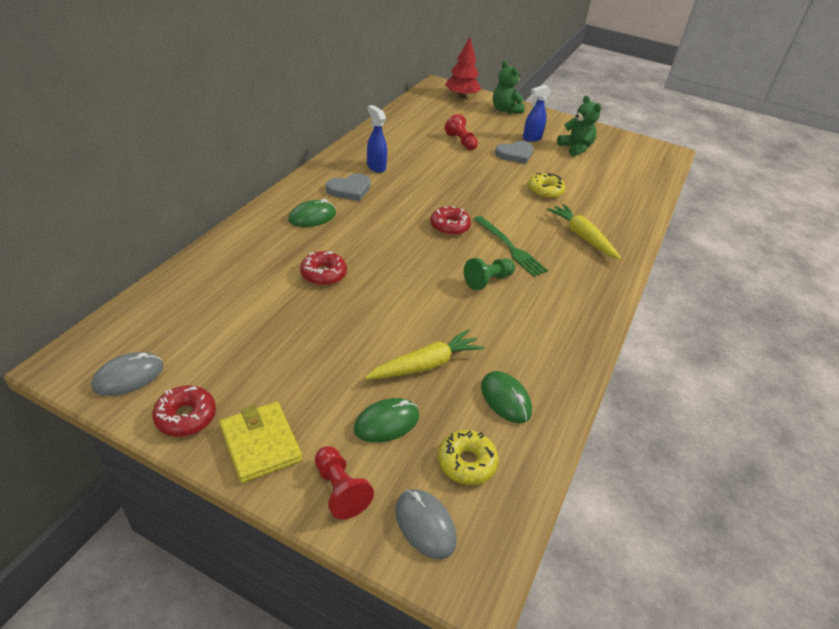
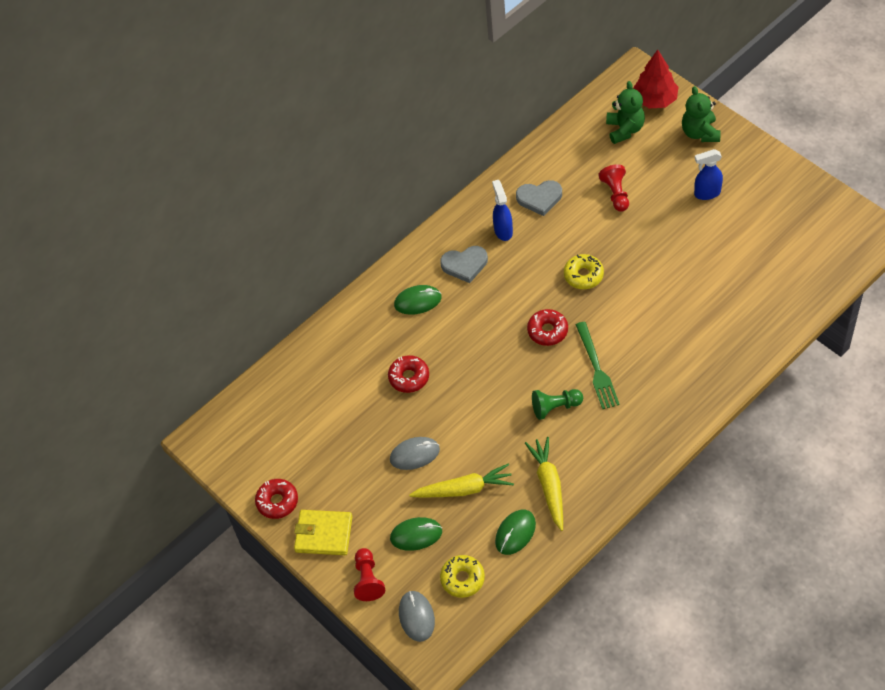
camera: 30 degrees right, 15 degrees up
(128, 376) = (242, 459): grey mouse -> grey mouse (414, 454)
(261, 444) = (323, 534): yellow wallet -> yellow wallet turned 75 degrees counterclockwise
(505, 399) = (515, 533): green mouse -> green mouse turned 45 degrees clockwise
(515, 154) = (671, 222): grey heart -> grey heart (539, 198)
(545, 191) = (676, 289): yellow donut -> yellow donut (583, 275)
(575, 148) = (753, 217): green teddy bear -> green teddy bear (625, 129)
(582, 237) = (680, 363): yellow carrot -> yellow carrot (549, 485)

